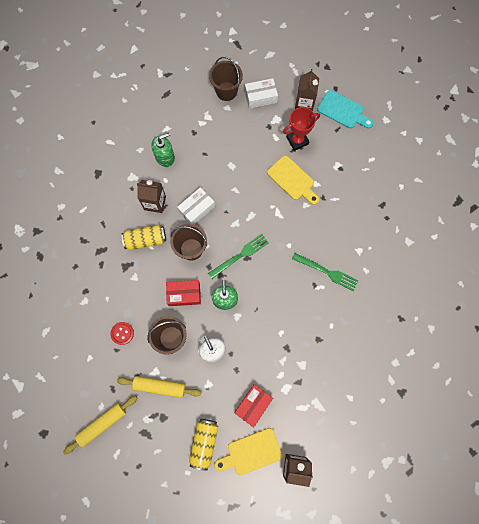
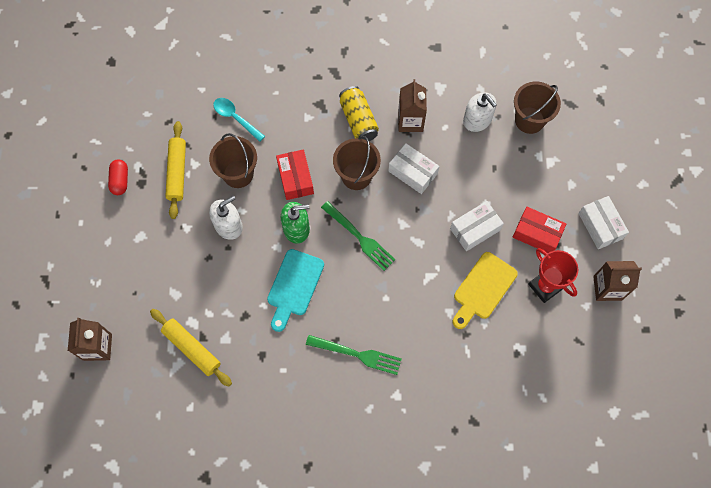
camera: 80 degrees right, 5 degrees down
(102, 424) = (127, 119): yellow rolling pin -> yellow rolling pin (192, 349)
(122, 333) = (236, 118): red button -> turquoise spoon
(157, 435) = (120, 181): none -> red capsule
(165, 157) = (477, 120): green soap dispenser -> white soap dispenser
(204, 442) = (116, 235): yellow can -> none
(226, 91) = (596, 179): brown bucket -> brown bucket (529, 120)
(248, 176) = (475, 229): none -> white box
(251, 452) = (110, 292): yellow cutting board -> none
(253, 405) = (167, 285): red box -> red box (537, 234)
(327, 272) = (357, 354): green fork -> green fork turned 90 degrees counterclockwise
(343, 111) = (611, 345): turquoise cutting board -> turquoise cutting board (294, 286)

